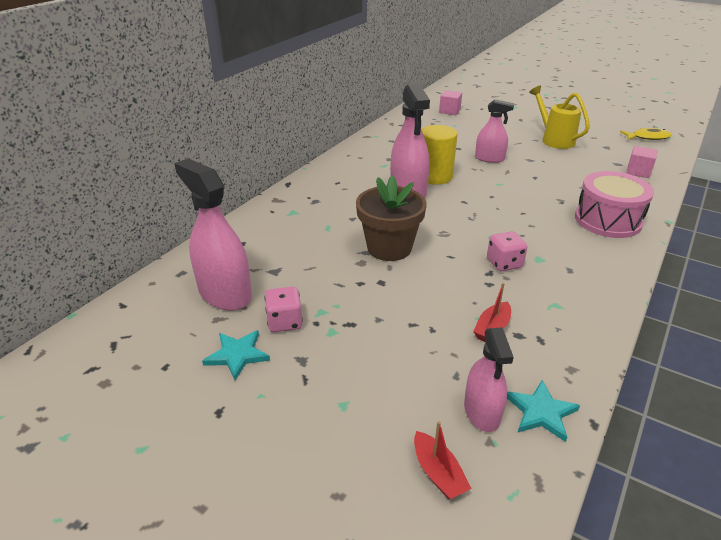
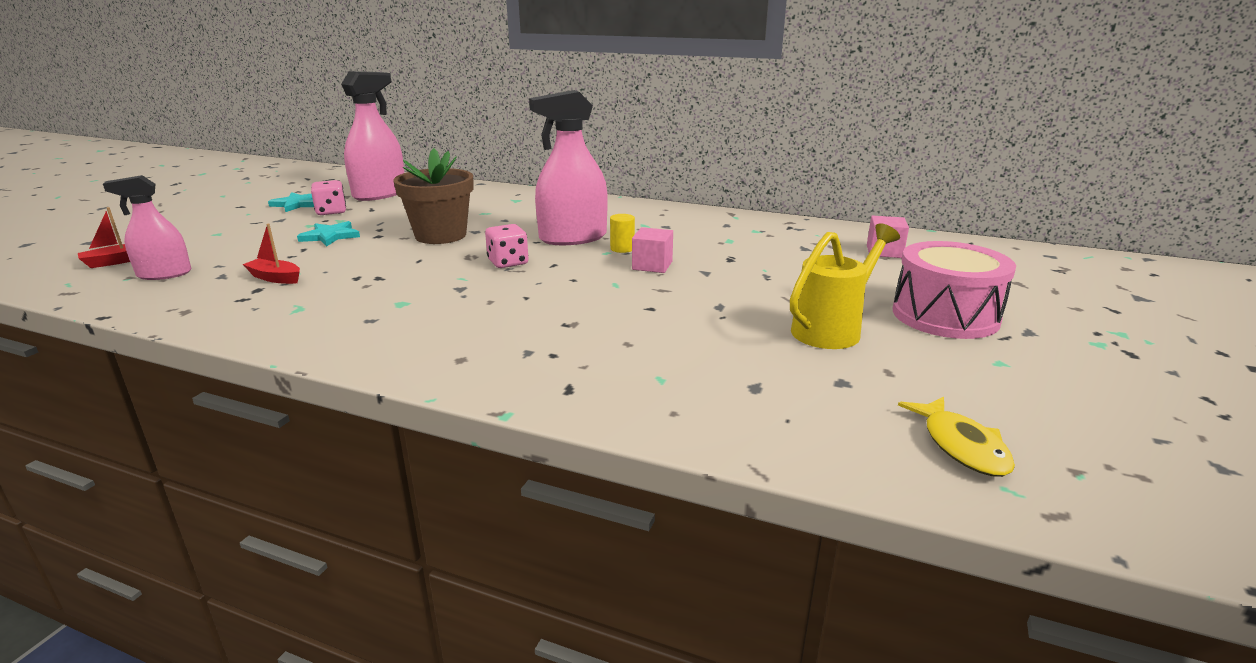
camera: 80 degrees right, 10 degrees down
(435, 176) = (622, 249): yellow cylinder -> yellow cylinder, size x0.48
(489, 158) = (703, 278): pink spray bottle -> none
(504, 263) = (395, 284): pink dice -> pink dice (508, 262)
(541, 412) = (140, 295): turquoise star -> turquoise star (330, 236)
(607, 220) = (505, 356): pink drum -> pink drum (945, 316)
(638, 171) = (725, 407): pink cube -> pink cube (652, 265)

